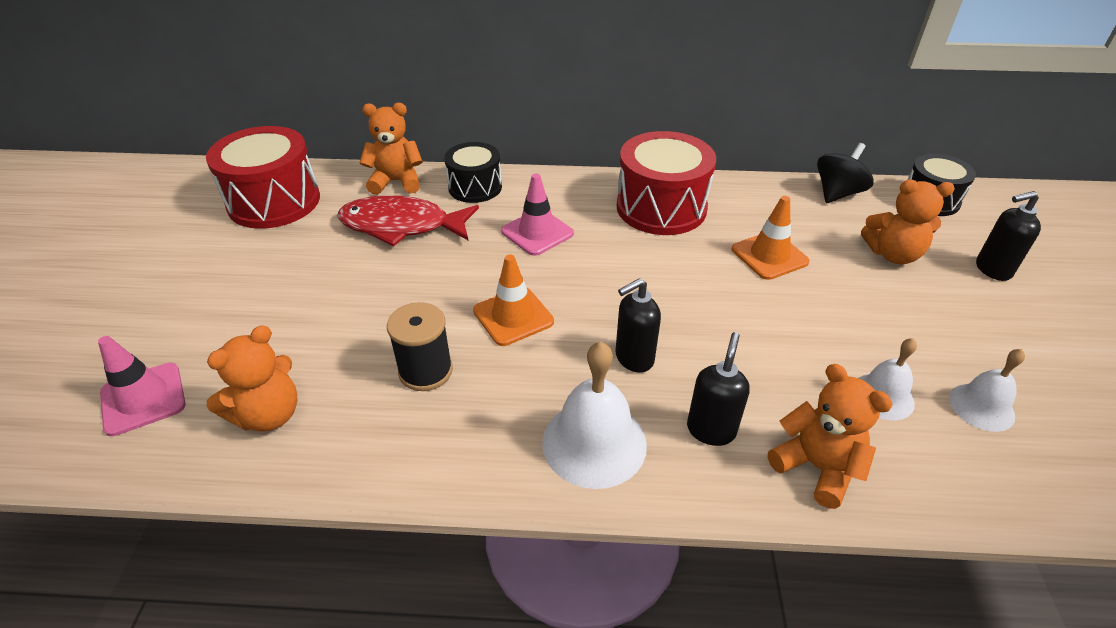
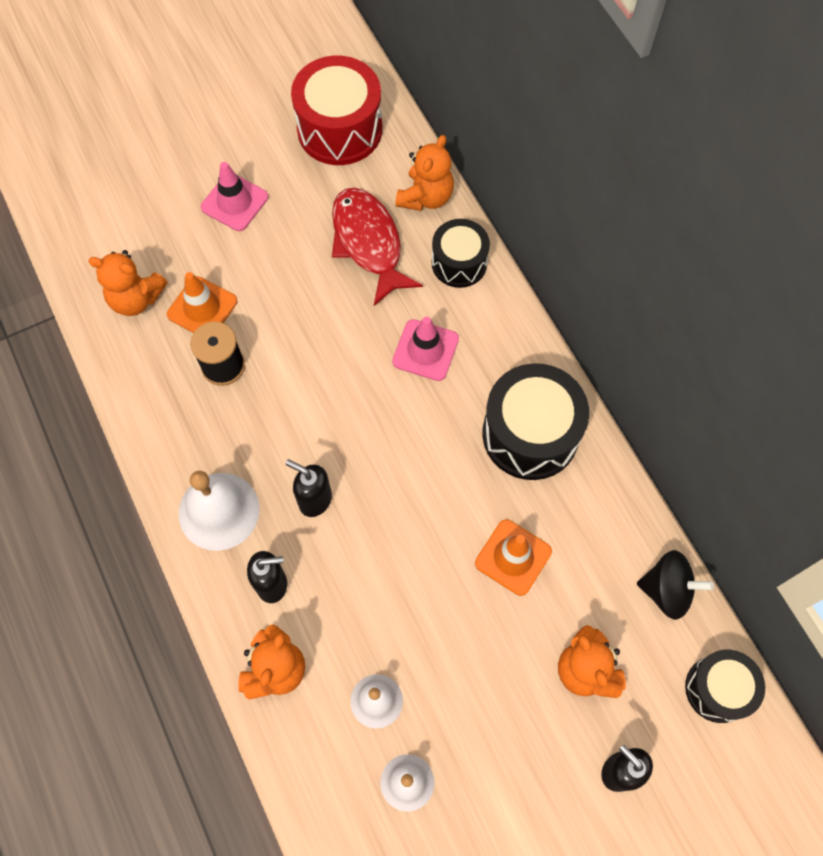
camera: 60 degrees right, 25 degrees up
(143, 399) = (109, 218): pink traffic cone -> pink traffic cone (234, 202)
(396, 182) = (425, 197): orange teddy bear -> orange teddy bear turned 60 degrees clockwise
(513, 316) = (311, 391): orange traffic cone -> orange traffic cone (202, 308)
(661, 207) = (530, 434): red drum -> black drum

